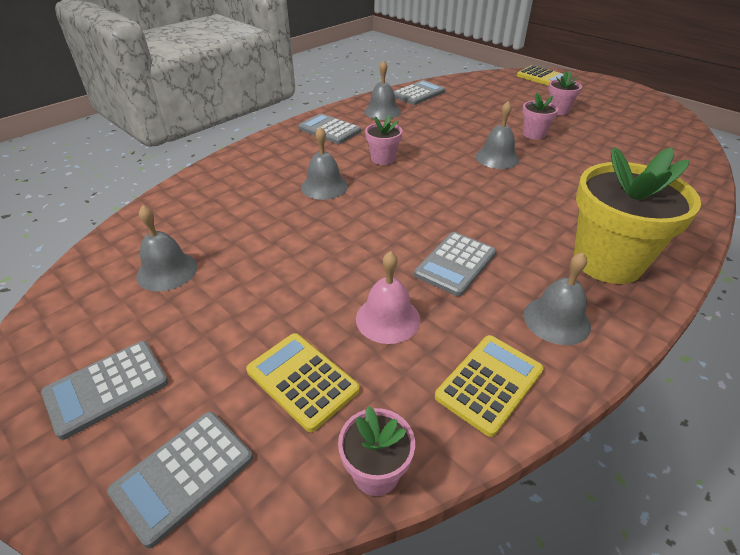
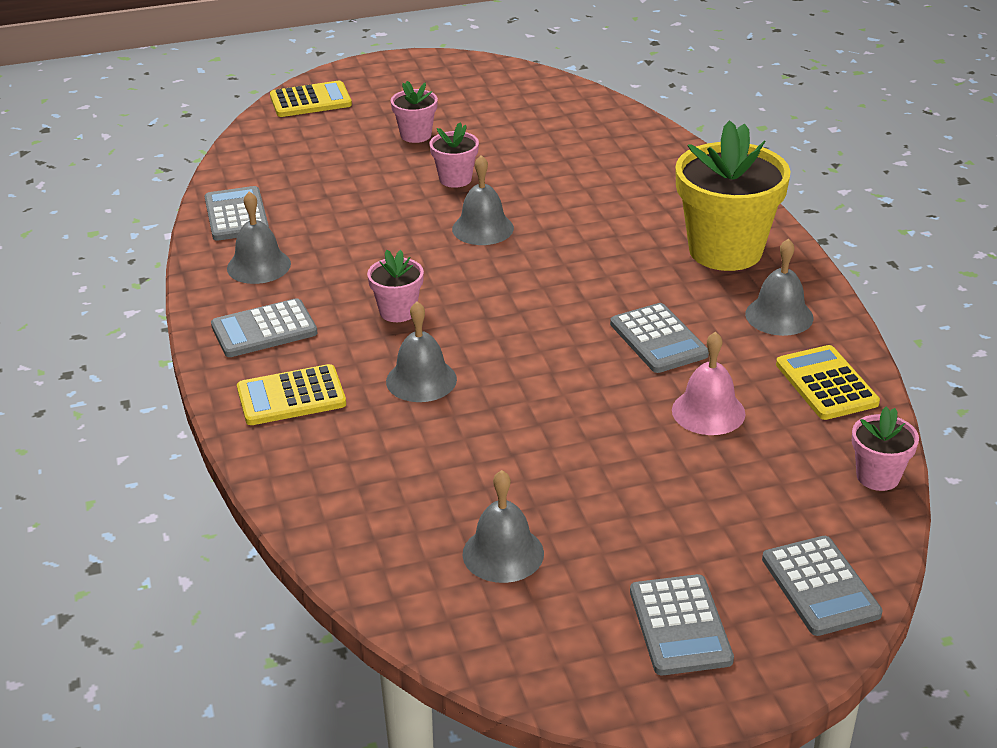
camera: 60 degrees left, 5 degrees down
(302, 380) = (754, 490): yellow calculator -> yellow calculator (291, 397)

